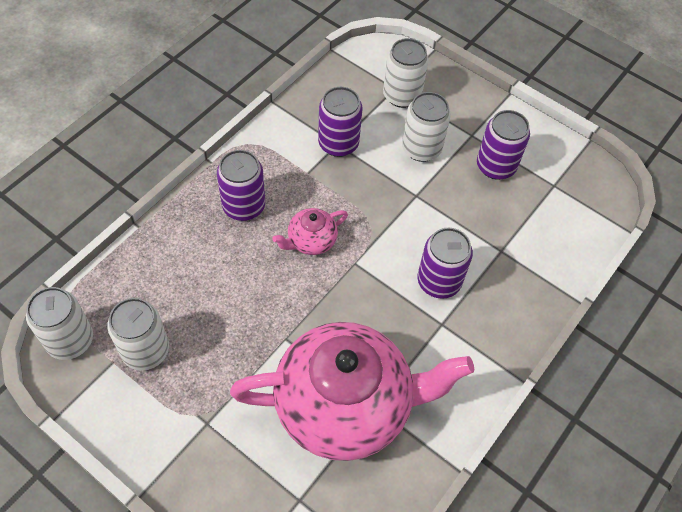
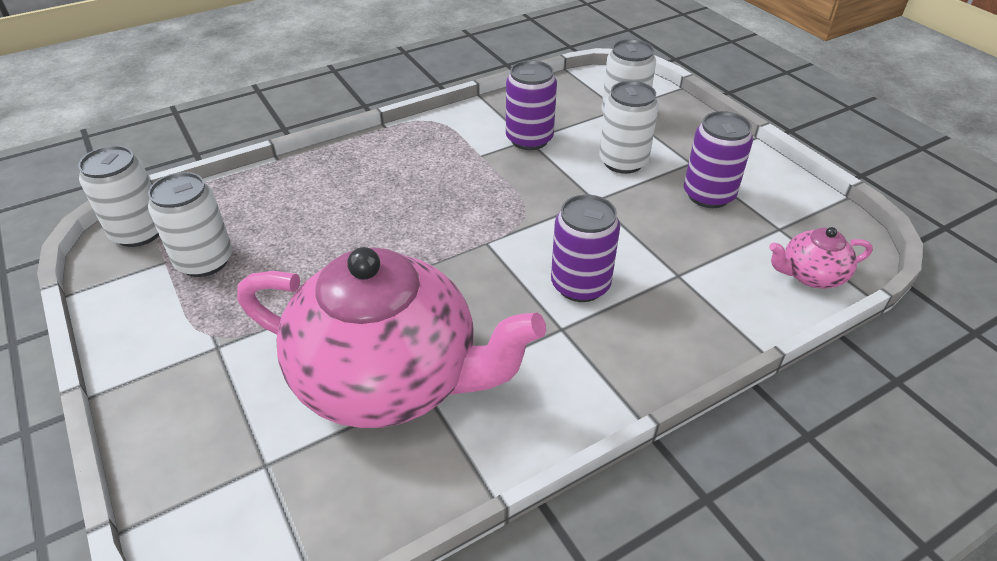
camera: 25 degrees right, 15 degrees down
(244, 206) = (394, 167): purple can -> none
(311, 241) = (448, 211): pink teapot -> pink teapot (810, 275)

